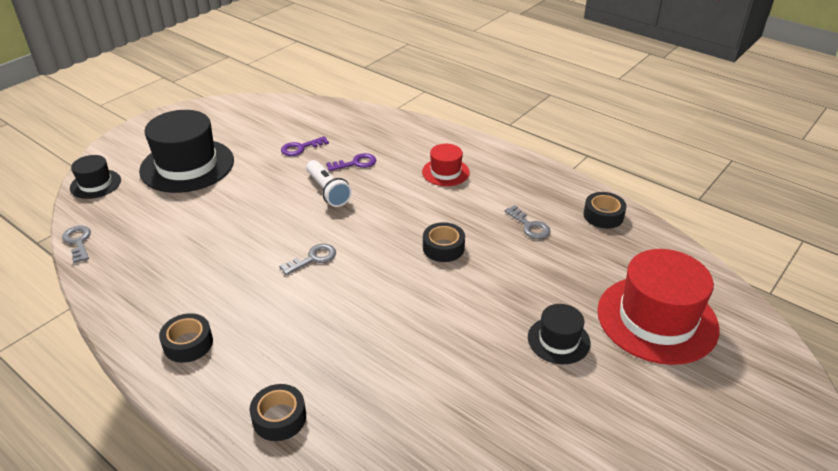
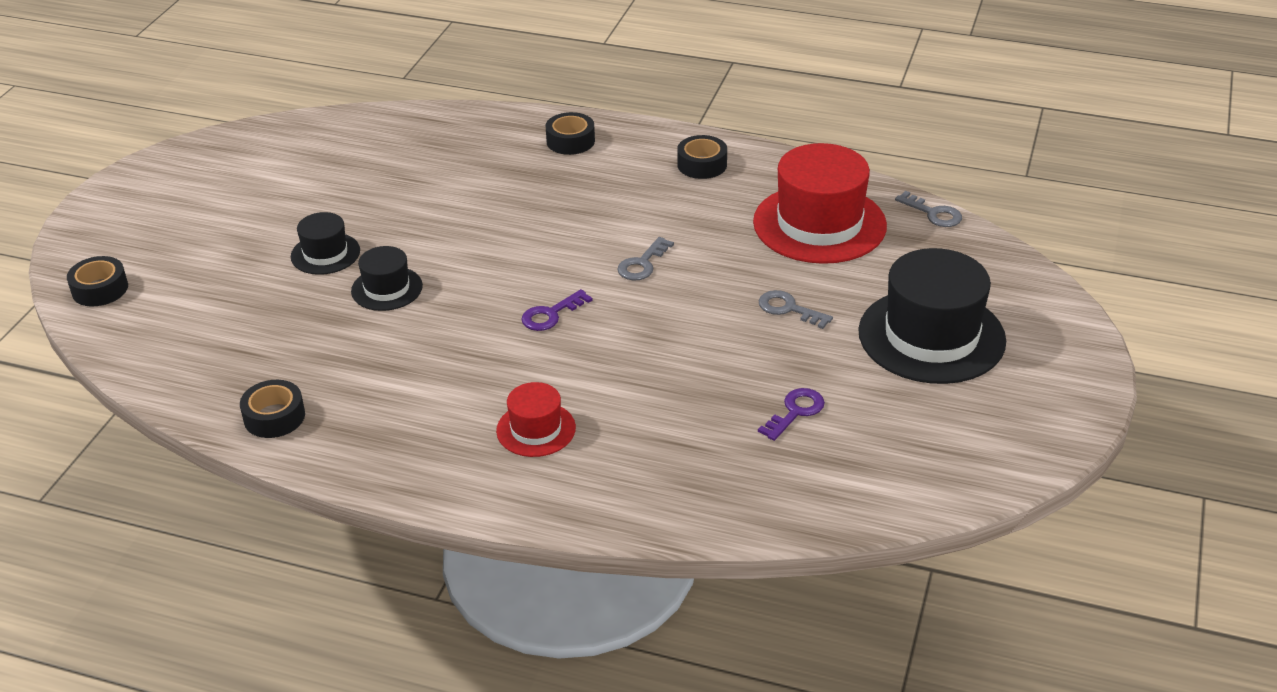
camera: 160 degrees right, 0 degrees up
(95, 184) = (1016, 278): black hat -> black hat (387, 289)
(327, 191) = (693, 351): white flashlight -> none
(356, 163) = (686, 407): purple key -> purple key (551, 314)
(443, 248) = (489, 315): black tape -> black tape (100, 289)
(530, 226) = (381, 373): grey key -> grey key (788, 309)
(657, 319) = (212, 299): red hat -> red hat (819, 224)

